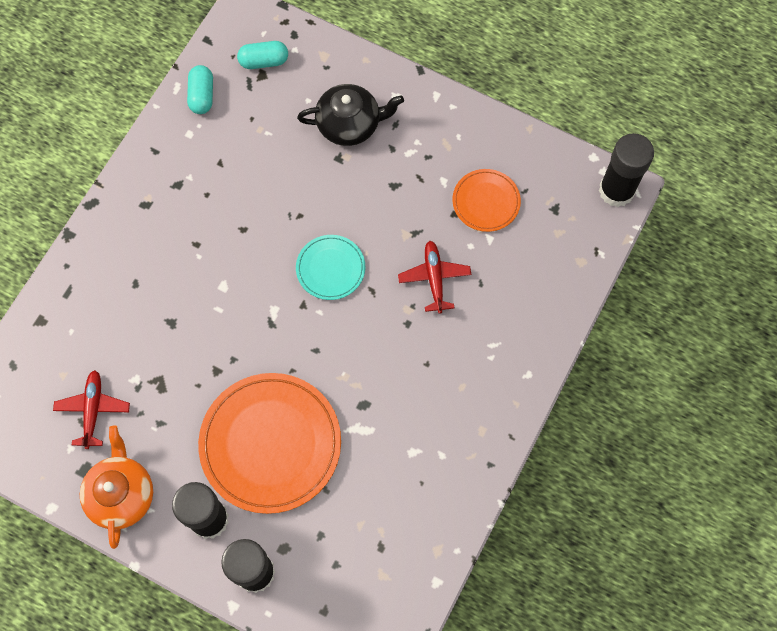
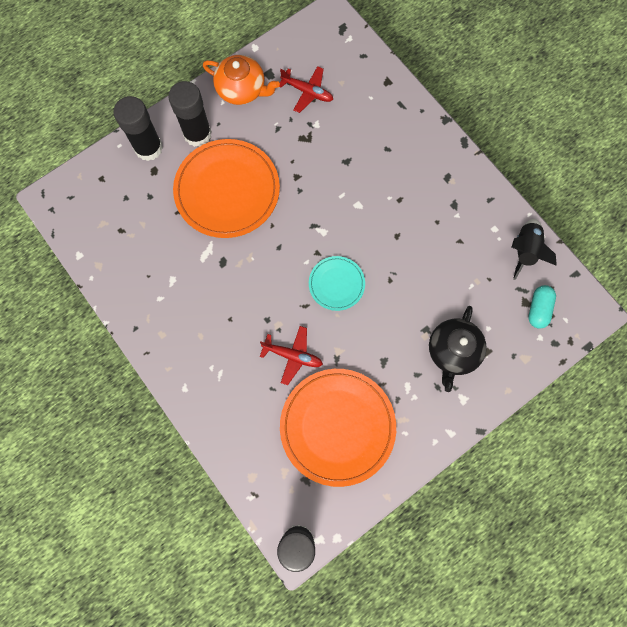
camera: 115 degrees right, 5 degrees up
(202, 96) = (525, 250): turquoise capsule -> black rocket
(486, 202) = (337, 427): orange plate -> orange plate, size x1.94

